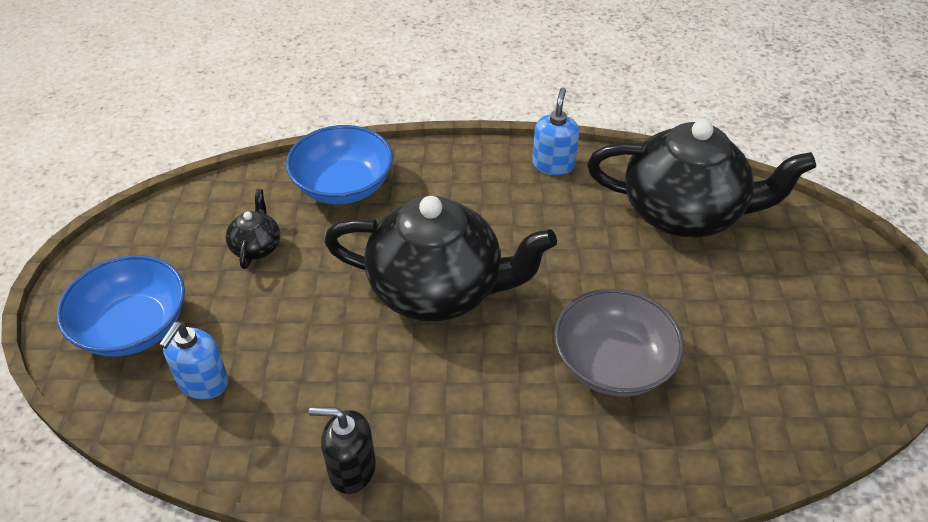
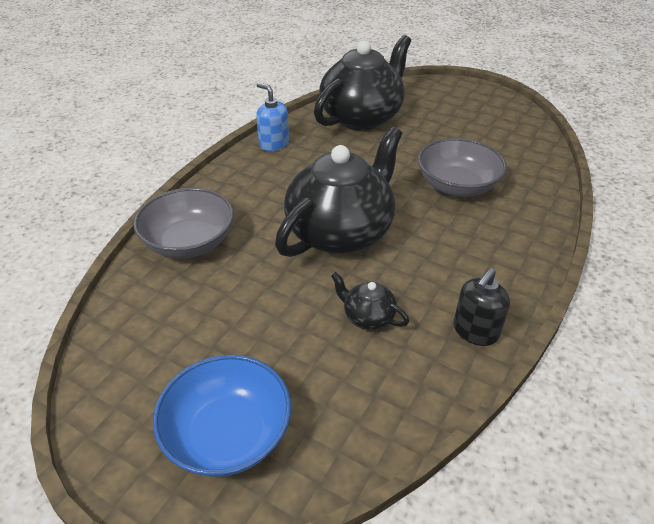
camera: 60 degrees left, 5 degrees down
(203, 382) = (334, 398): blue soap dispenser -> none
(256, 247) = (207, 315): black teapot -> black teapot (368, 317)
(343, 186) = (189, 242): blue bowl -> grey bowl

